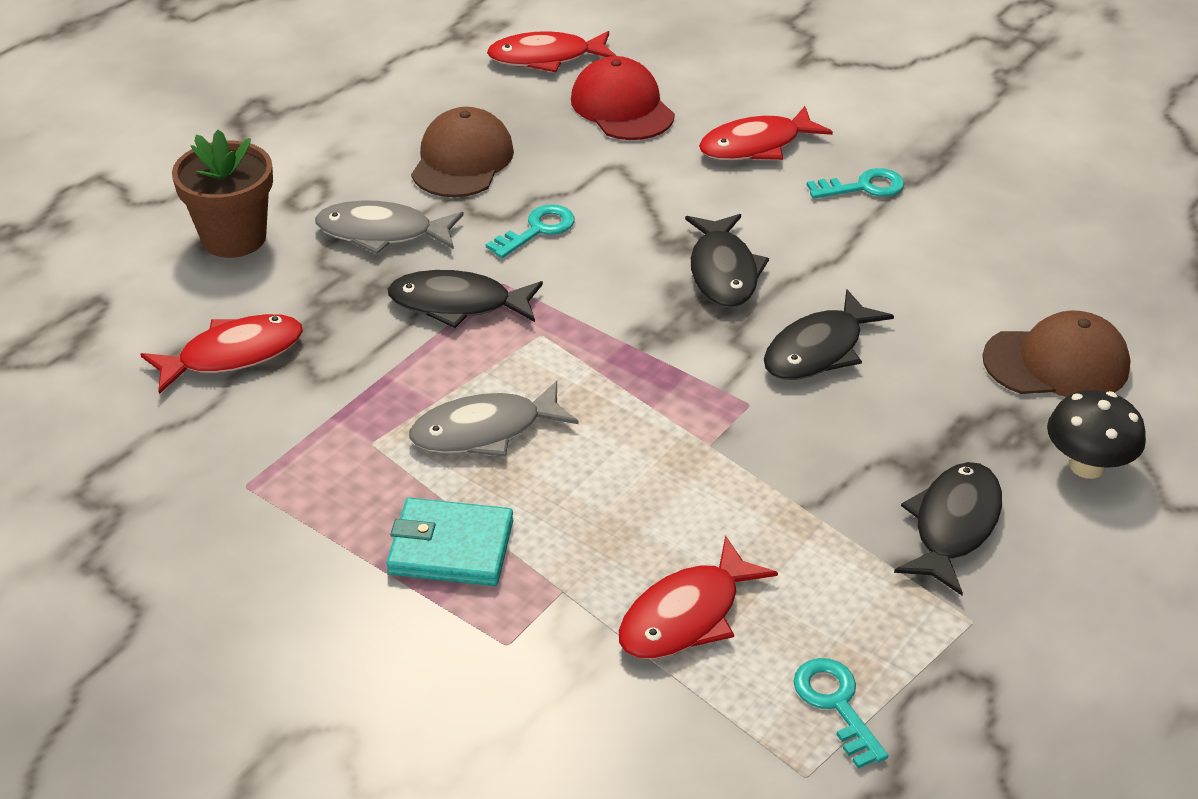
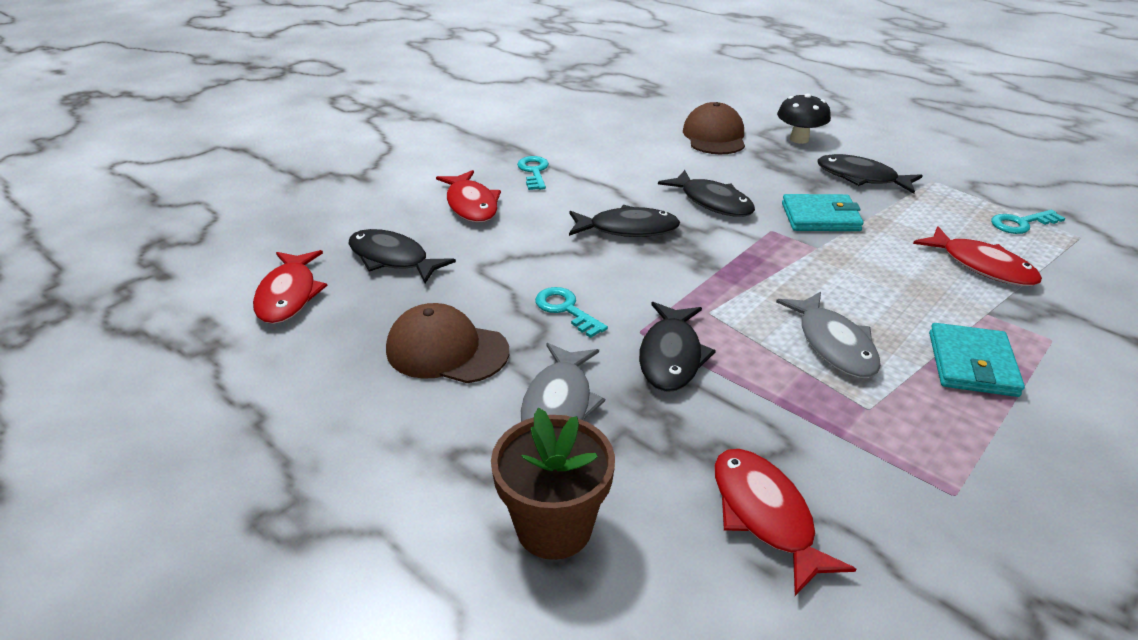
camera: 85 degrees left, 5 degrees down
(622, 107) = (392, 259): red cap -> black fish
(799, 458) = (820, 217): none -> turquoise wallet

